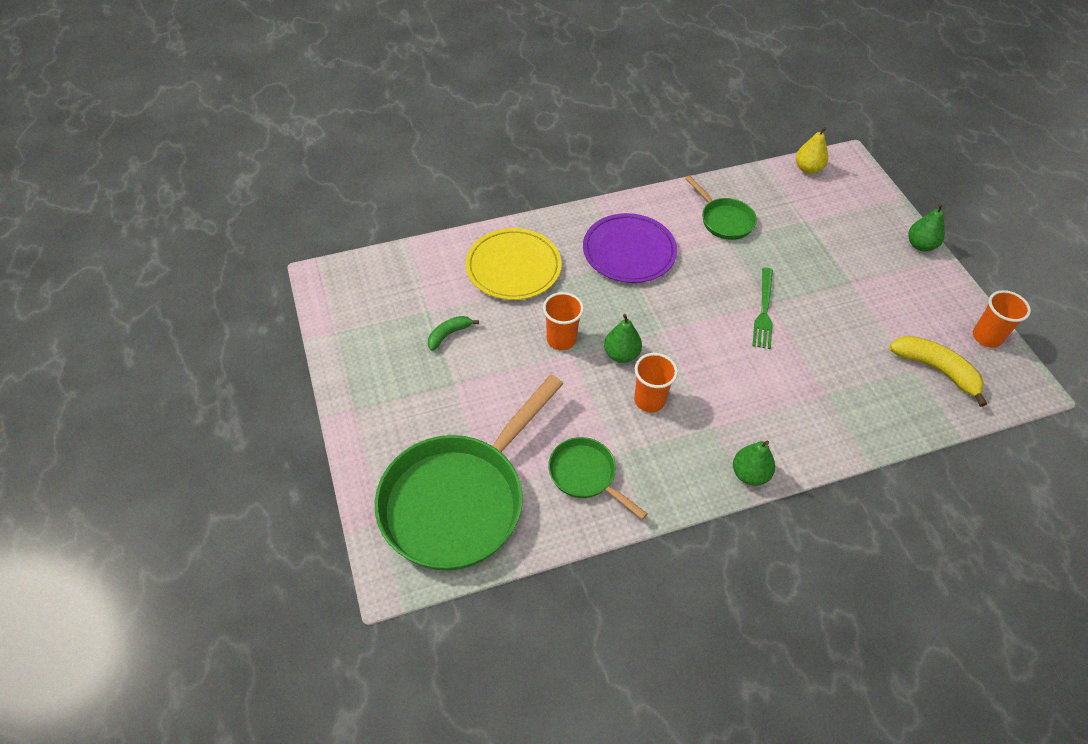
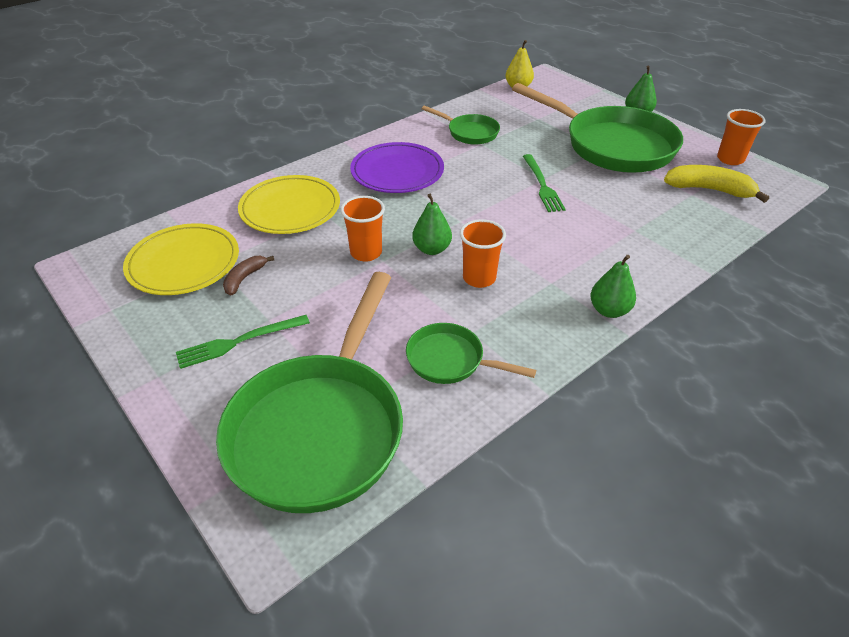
camera: 20 degrees left, 10 degrees down
(404, 301) = (183, 263): none -> yellow plate
(424, 398) = (239, 341): none -> green fork
(449, 334) = (244, 278): green banana -> brown banana
(866, 281) = (612, 145): none -> green pan

